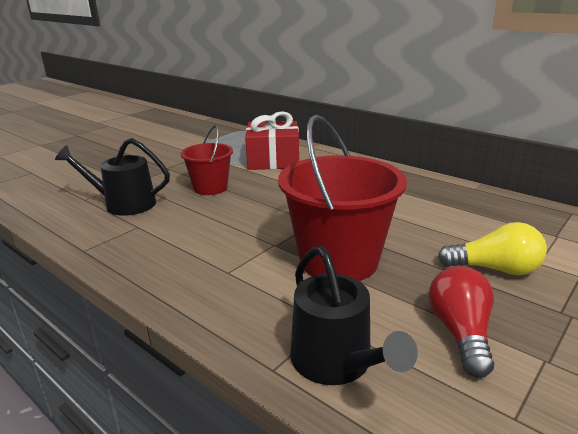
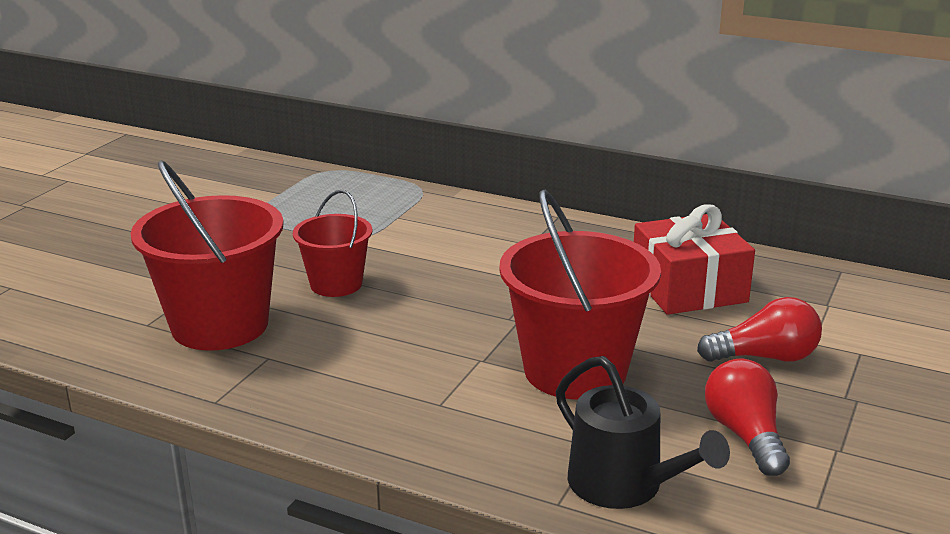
camera: 15 degrees left, 0 degrees up
(124, 204) = (220, 325): black watering can -> red bucket
(273, 160) = (405, 226): red gift -> red gift (688, 288)
(494, 269) = (765, 357): yellow light bulb -> red light bulb

